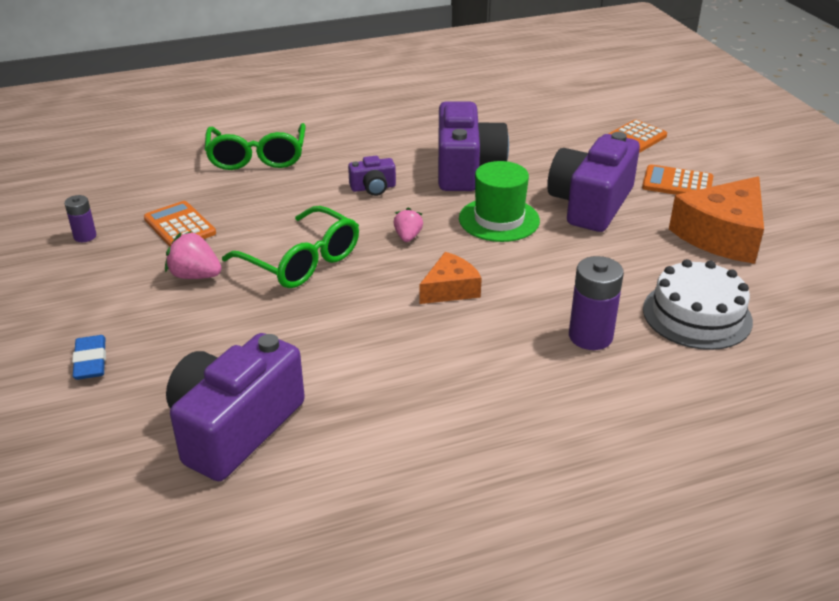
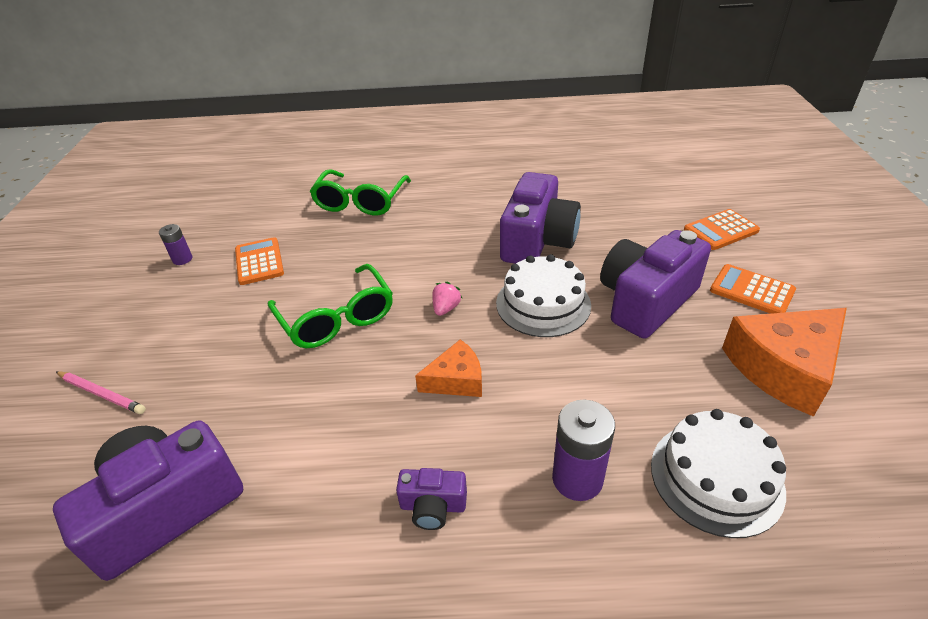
camera: 20 degrees right, 5 degrees up
(90, 361) = (101, 394): blue eraser -> pink pencil
(195, 276) = (240, 316): pink strawberry -> none
(373, 188) = (441, 248): purple camera -> purple camera (433, 506)
(499, 219) = (543, 304): green hat -> white cake

